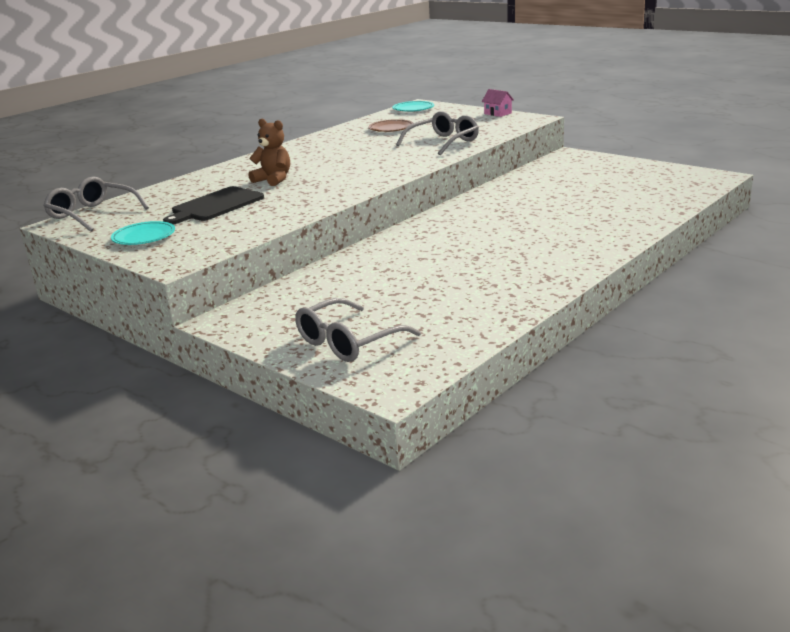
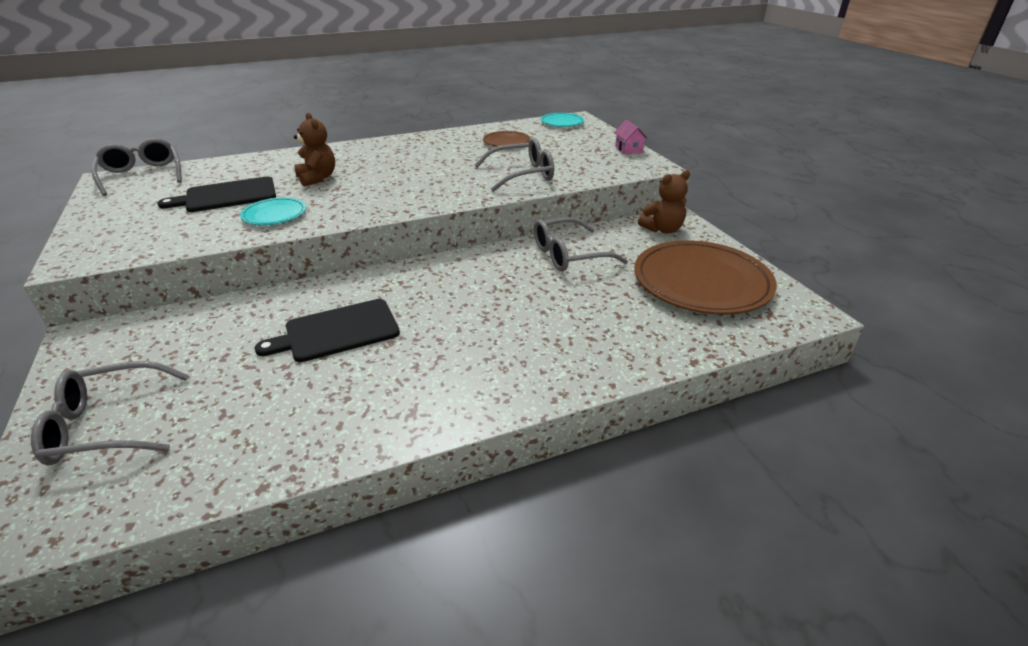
camera: 25 degrees right, 10 degrees up
(144, 237) = (120, 216): turquoise plate -> turquoise plate (274, 214)
(426, 263) = (337, 331): none -> black cutting board
(525, 189) = (569, 255): none -> grey glasses
(569, 161) = (662, 229): none -> brown teddy bear
(634, 179) = (701, 282): none -> brown plate

